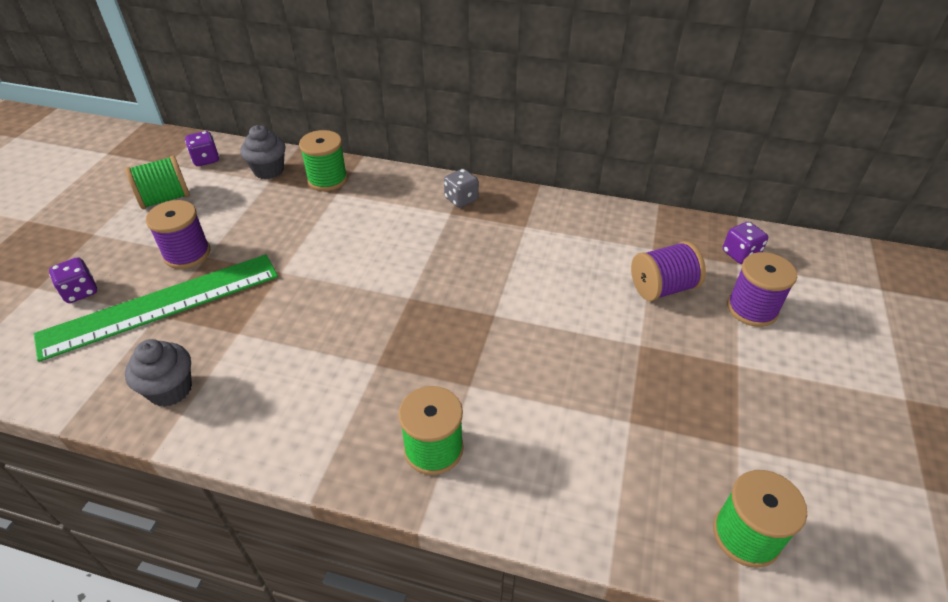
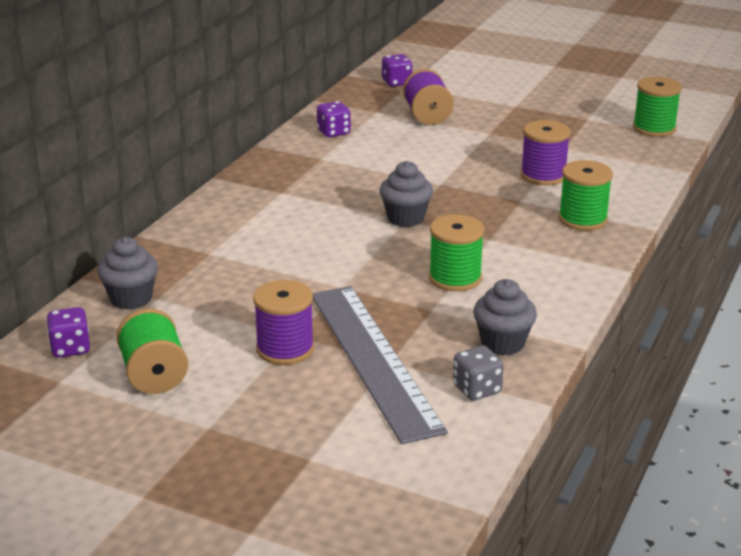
camera: 80 degrees left, 15 degrees down
(80, 292) = (331, 421): purple dice -> purple dice (333, 132)
(161, 304) = (373, 359): green ruler -> grey ruler
(327, 179) = (176, 259): green spool -> green spool (455, 278)
(412, 297) = (405, 218): none -> grey cupcake
(461, 199) = (260, 185): grey dice -> grey dice (477, 389)
(752, 309) = (460, 90): purple spool -> purple spool (543, 175)

